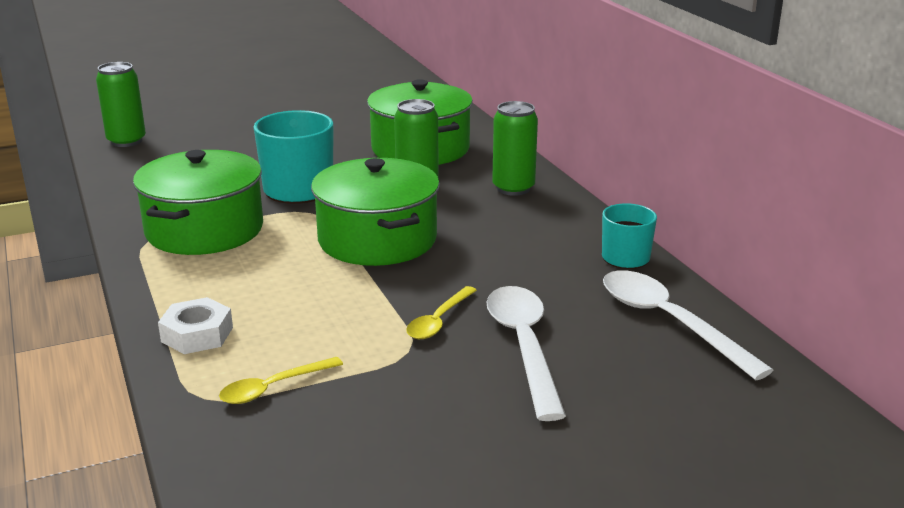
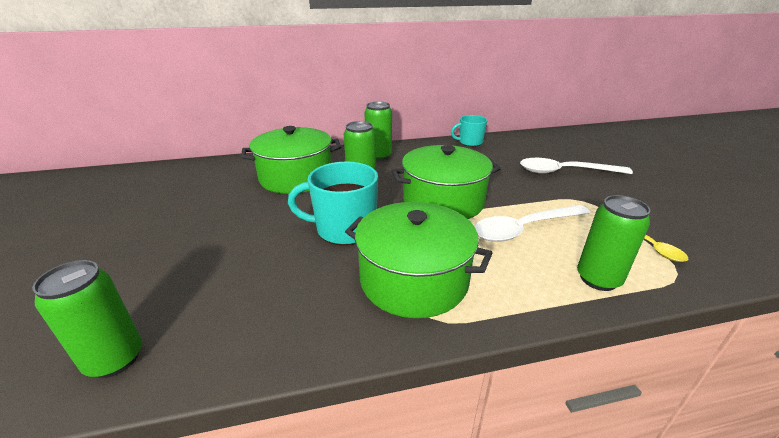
camera: 80 degrees left, 5 degrees up
(197, 334) = (598, 279): white nut -> green can
(439, 321) = (546, 190): yellow spoon -> none
(669, 322) = (531, 142): white spoon -> white spoon (524, 229)

